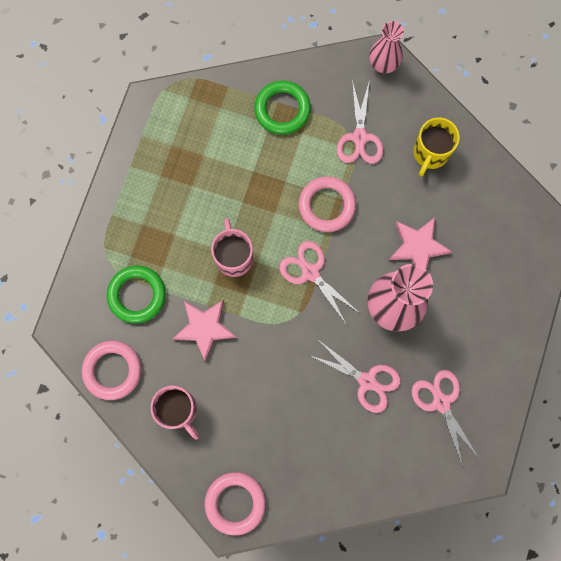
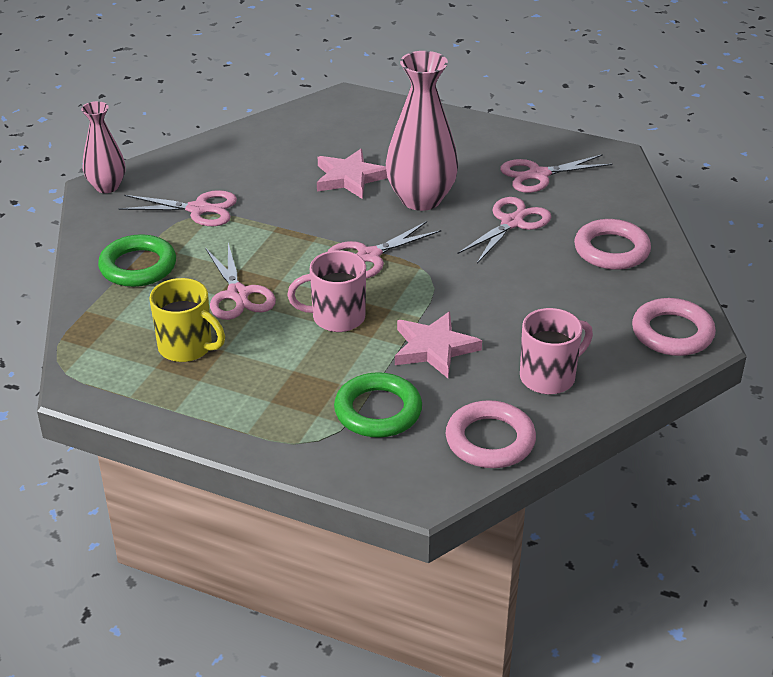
camera: 85 degrees left, 40 degrees down
(255, 185) = (238, 294): none -> pink scissors
(327, 205) = (282, 239): pink ring -> pink ring (611, 250)
(430, 153) = (235, 162): yellow mug -> yellow mug (187, 347)

